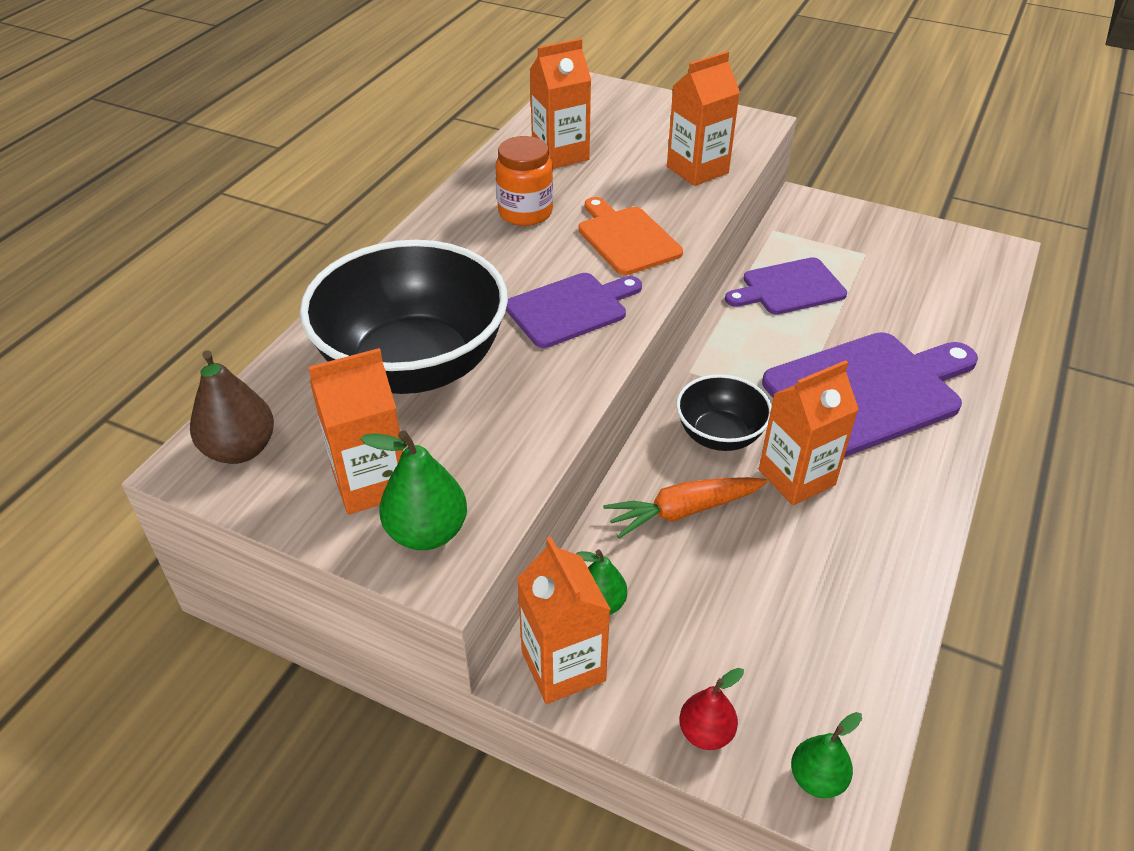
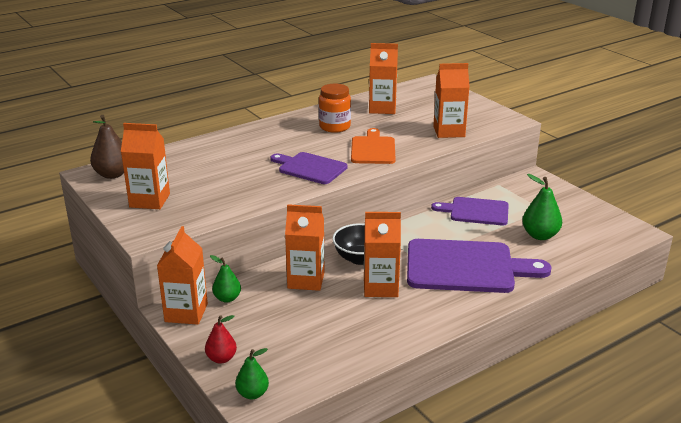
camera: 30 degrees right, 15 degrees down
(414, 365) = (214, 168): black bowl -> none
(427, 532) = (152, 223): green pear -> green pear (540, 235)
(571, 309) = (310, 168): purple cutting board -> purple cutting board turned 150 degrees counterclockwise
(683, 511) = (306, 280): orange carrot -> orange carton

